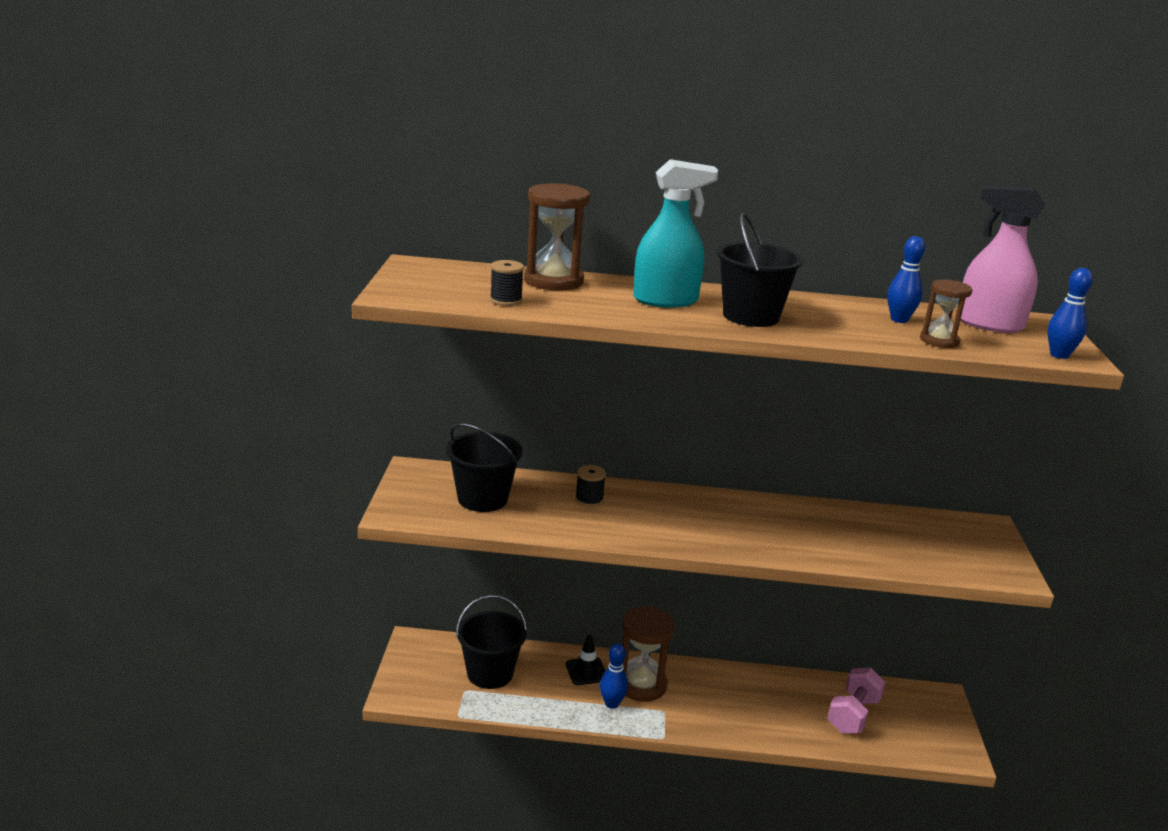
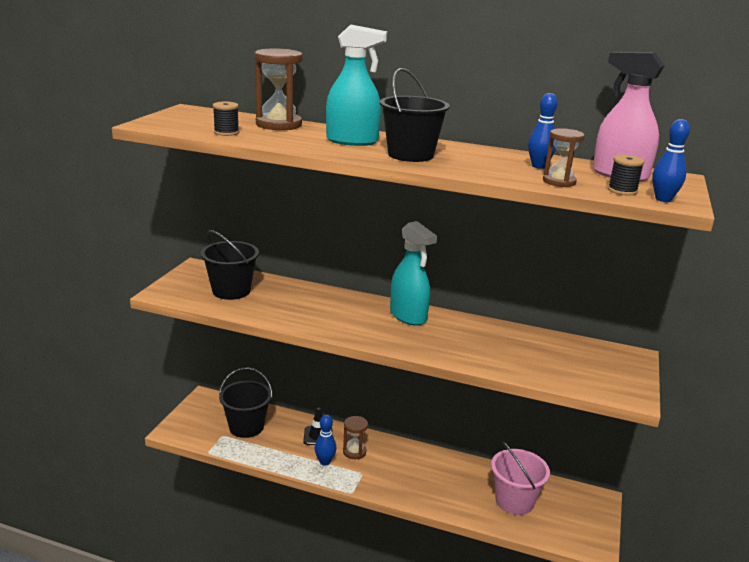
camera: 15 degrees right, 0 degrees up
(589, 500) = (310, 300): black spool -> black spool (622, 191)
(641, 685) = (354, 452): brown hourglass -> brown hourglass, size x0.59
(718, 507) = (408, 316): none -> turquoise spray bottle
(853, 715) = (514, 501): pink dumbbell -> pink bucket

